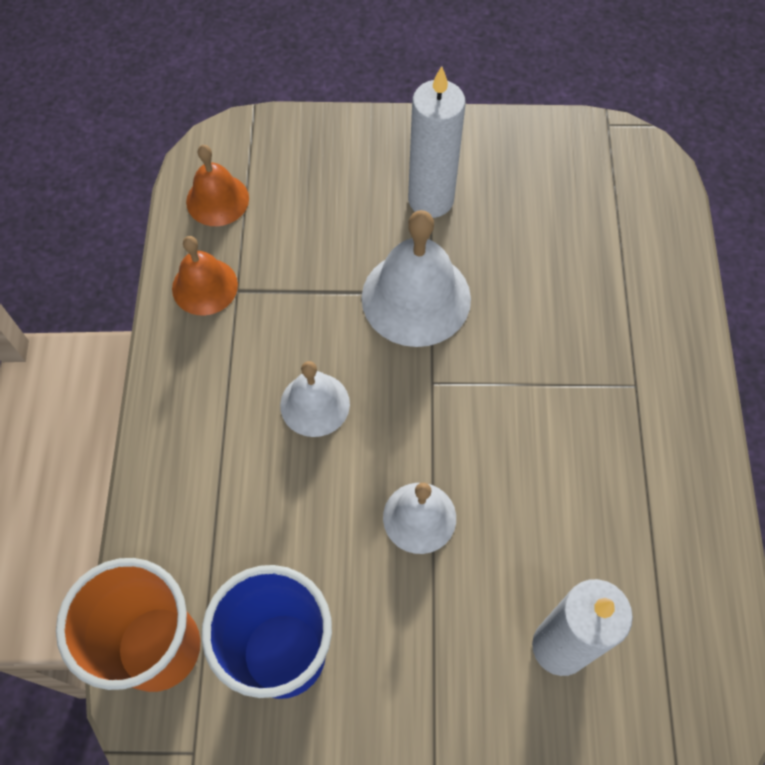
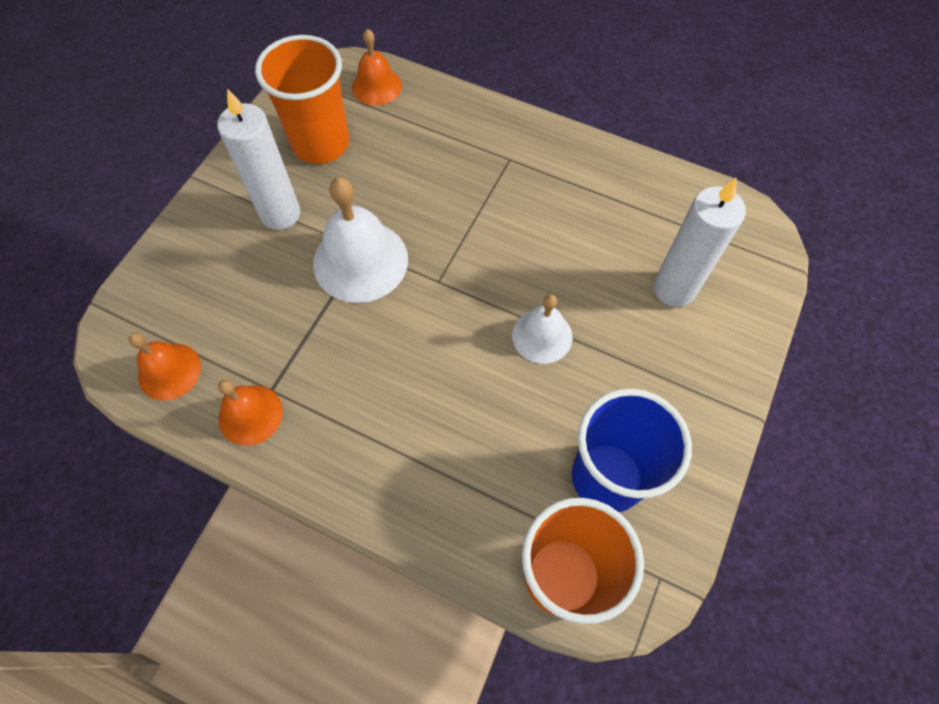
camera: 65 degrees left, 0 degrees up
(315, 404) = (411, 371): white bell -> none
(537, 191) = (320, 143): none -> orange cup
(648, 205) = (376, 86): none -> orange bell

